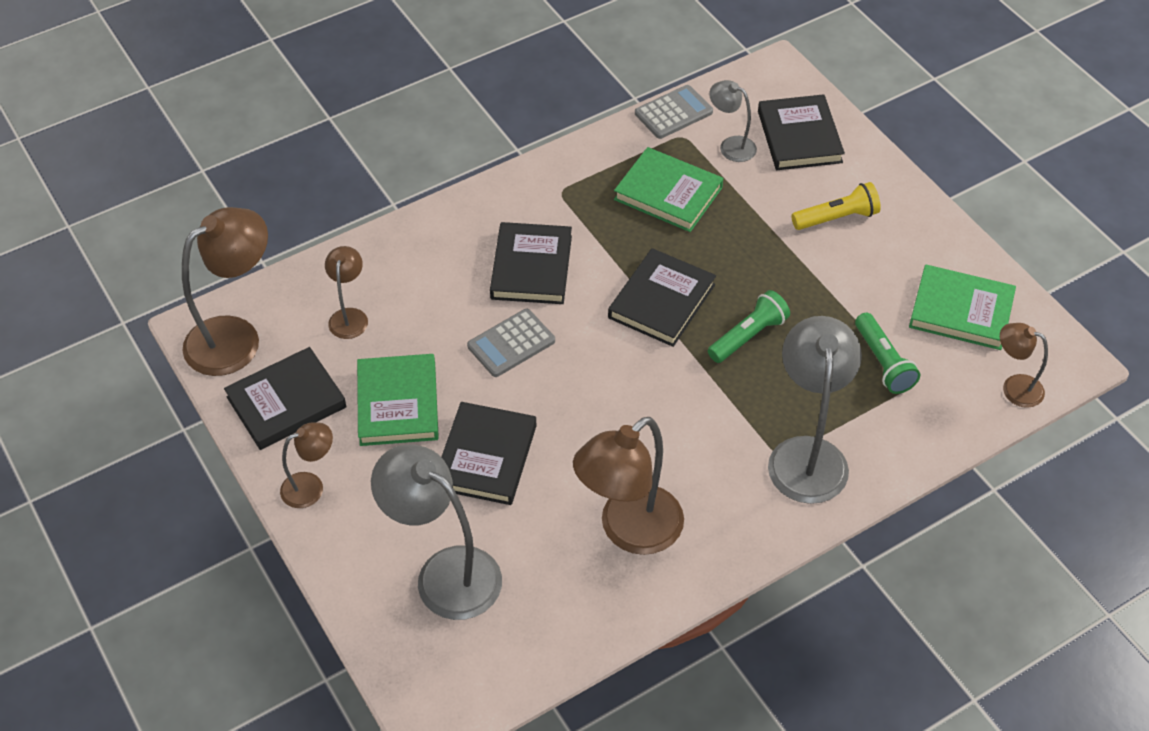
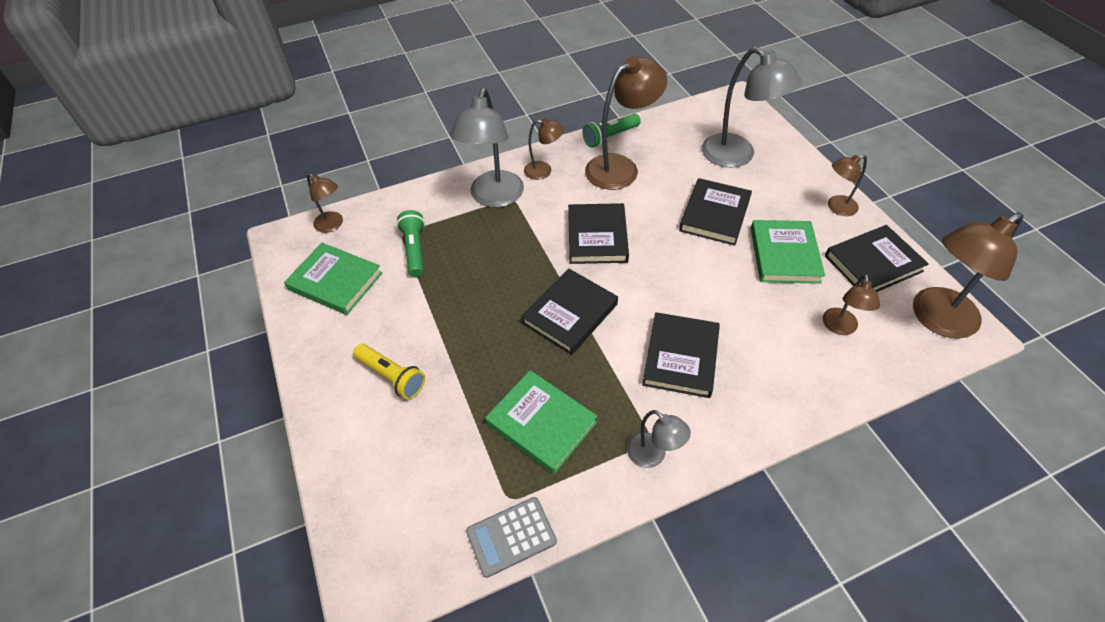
camera: 170 degrees left, 0 degrees up
(511, 344) = (698, 291): grey calculator -> none
(731, 146) = (461, 478): grey lamp -> grey lamp (653, 456)
(747, 511) = (544, 171): none -> brown lamp
(748, 336) = (507, 278): green flashlight -> green flashlight (610, 137)
(799, 137) = (385, 481): black book -> black book (597, 237)
(837, 218) = (392, 376): yellow flashlight -> yellow flashlight turned 135 degrees counterclockwise

